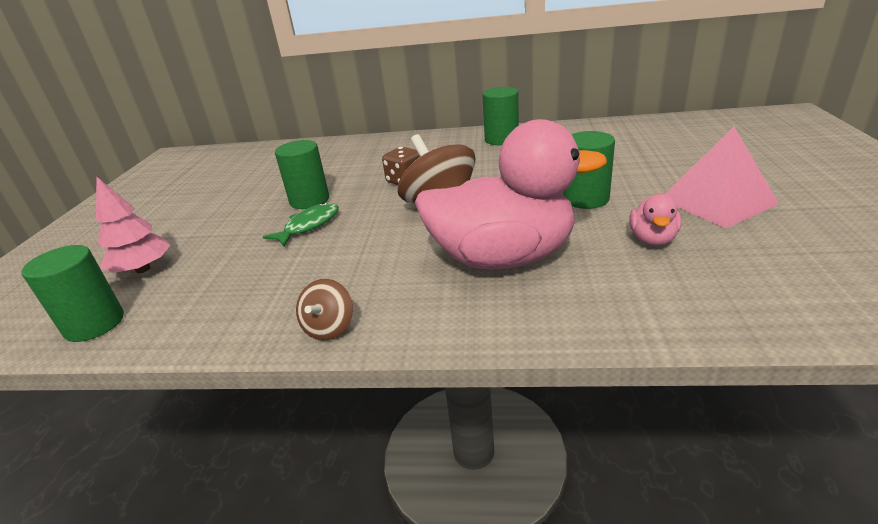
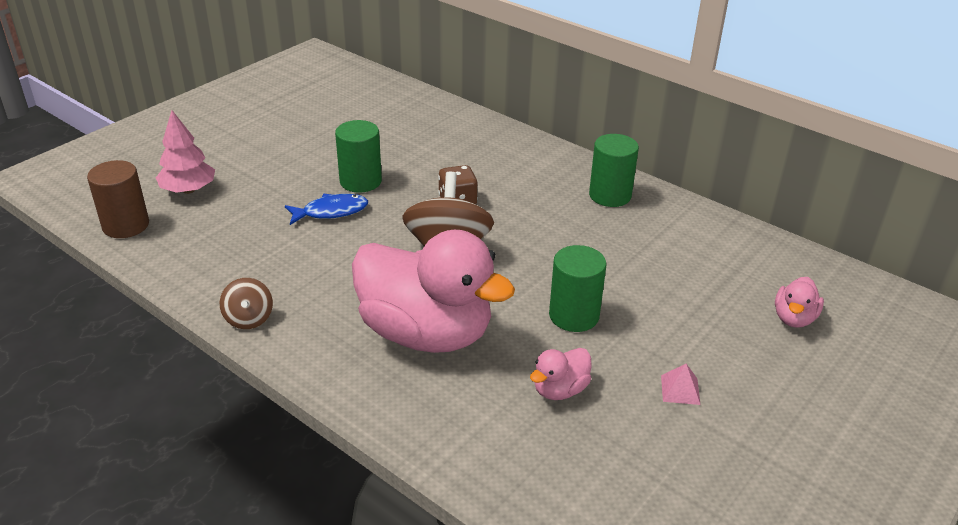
camera: 30 degrees right, 5 degrees up
(94, 324) = (126, 225): green cylinder -> brown cylinder
(309, 226) = (331, 212): green fish -> blue fish
(329, 328) = (249, 318): brown spinning top -> brown spinning top turned 60 degrees counterclockwise
(702, 144) = (794, 318): none -> pink duck
(717, 201) = (680, 389): pink pyramid -> pink pyramid, size x0.41

